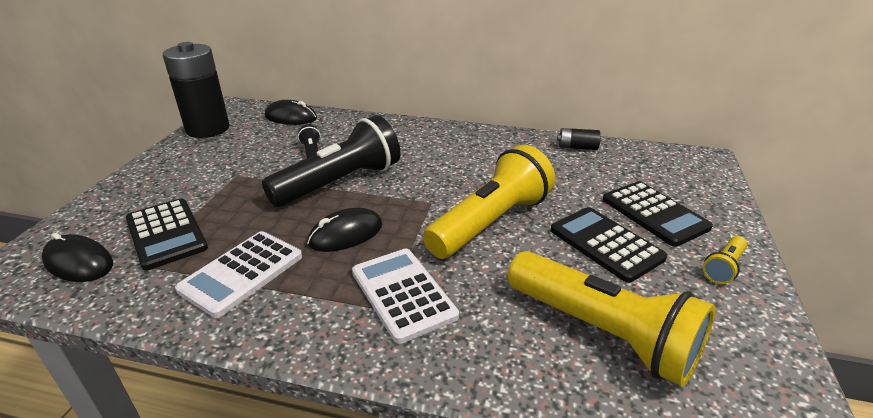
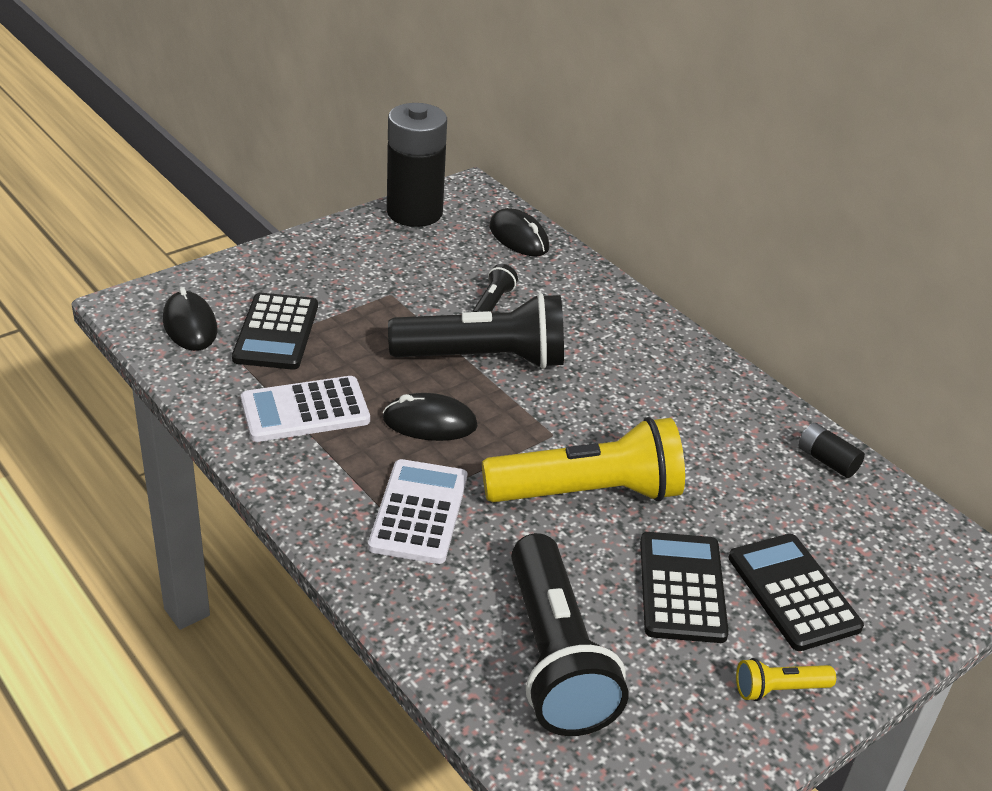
camera: 35 degrees right, 5 degrees up
(603, 333) = (555, 657): yellow flashlight -> black flashlight
(654, 214) = (793, 592): black calculator -> black calculator turned 150 degrees clockwise

